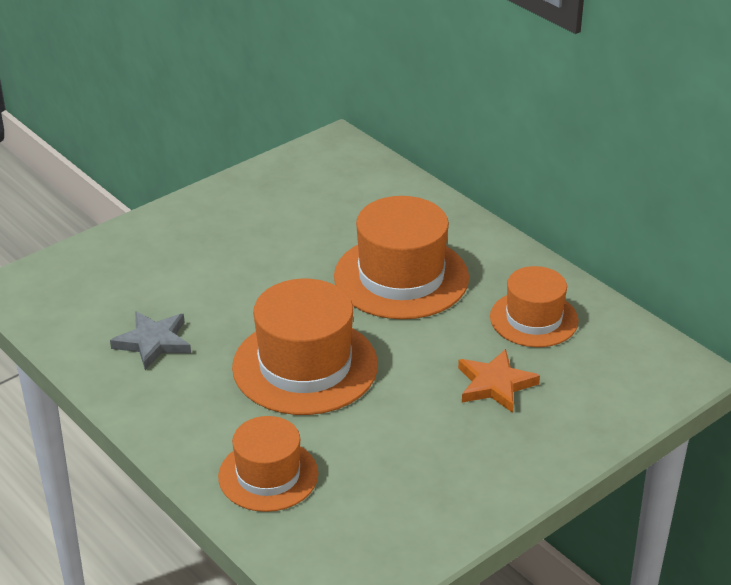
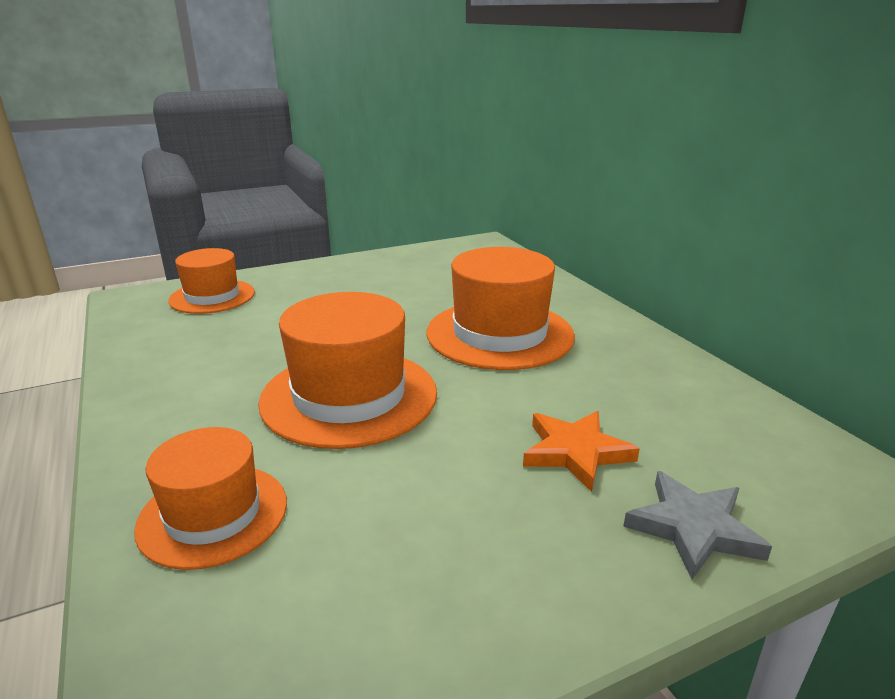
camera: 15 degrees right, 10 degrees down
(153, 342) = (209, 353): grey star -> grey star (693, 528)
(534, 319) = (643, 389): orange hat -> orange hat (212, 296)

